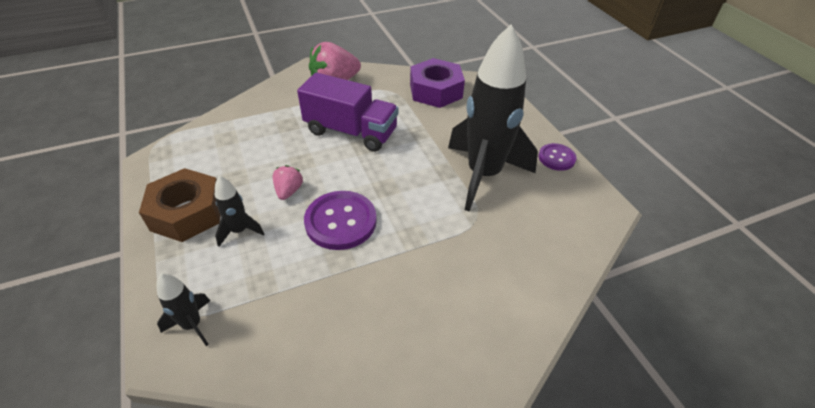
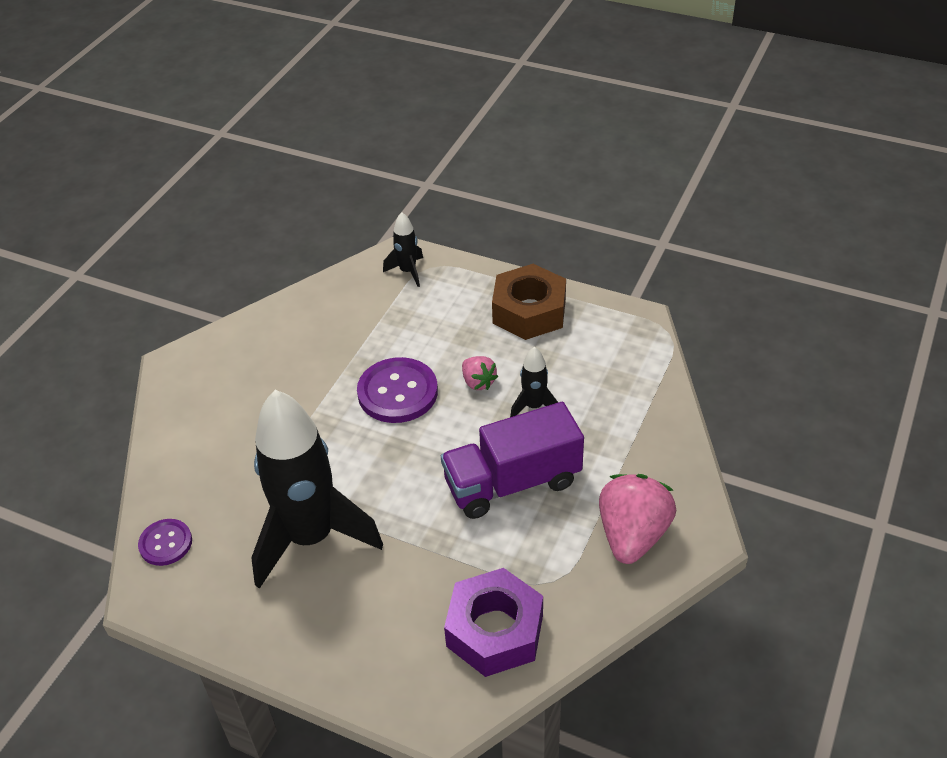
camera: 140 degrees right, 0 degrees up
(239, 231) = (467, 330): black rocket -> black rocket (534, 406)
(556, 158) = (242, 629): purple button -> purple button (165, 543)

